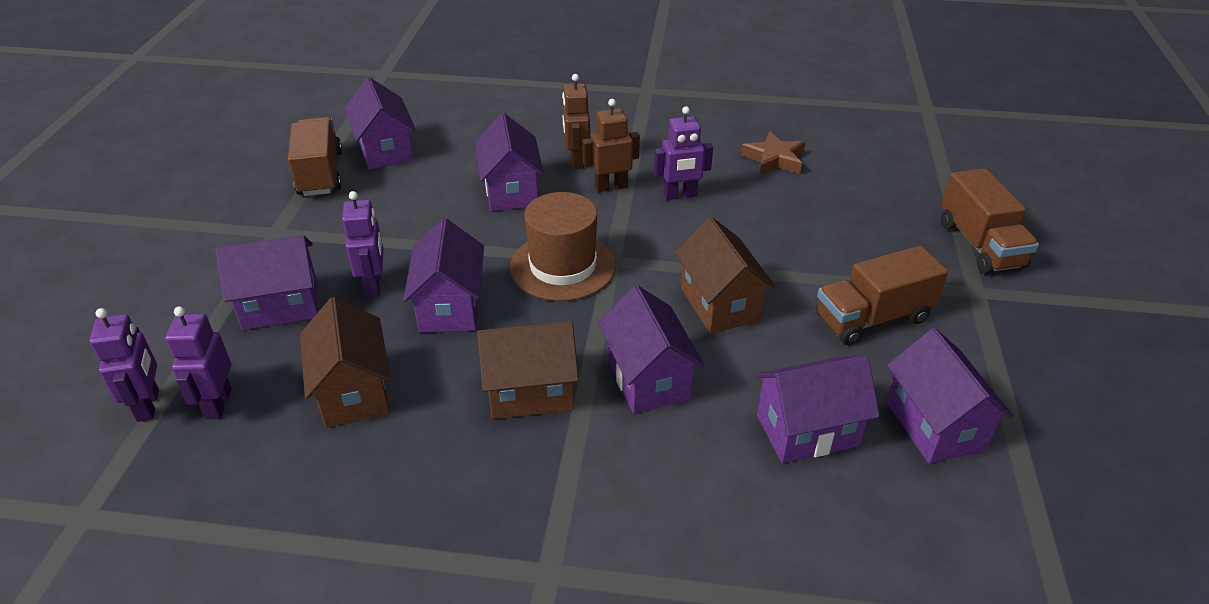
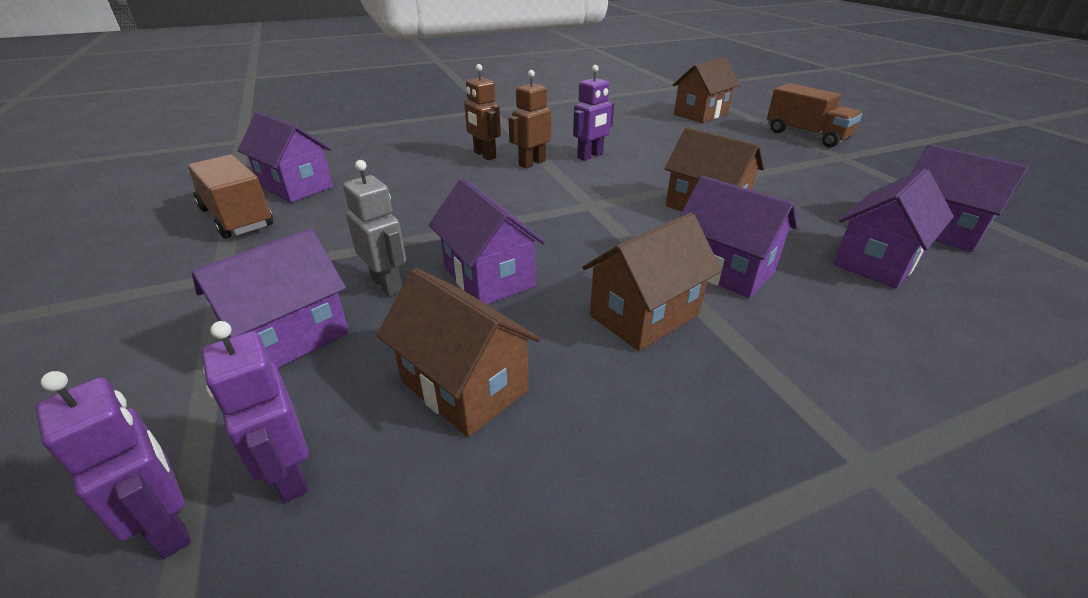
camera: 30 degrees left, 5 degrees down
(374, 285) = (387, 284): purple robot -> grey robot
(511, 191) = (451, 184): purple house -> none
(562, 266) = (556, 219): brown hat -> none
(774, 159) = (627, 125): brown star -> none
(872, 318) = (810, 185): brown truck -> none
(888, 167) = (701, 114): none -> brown house

